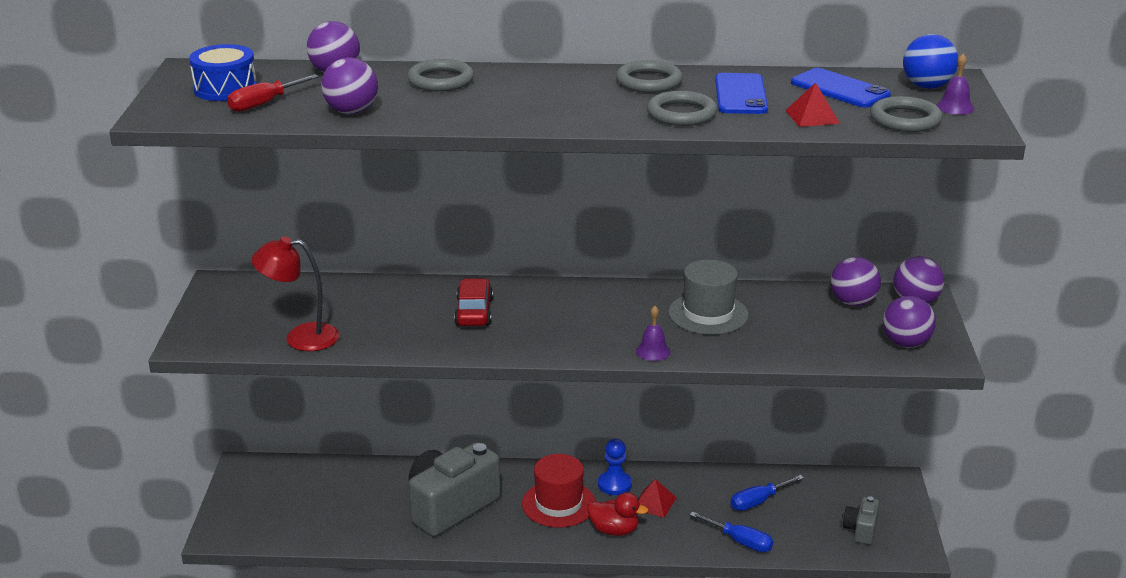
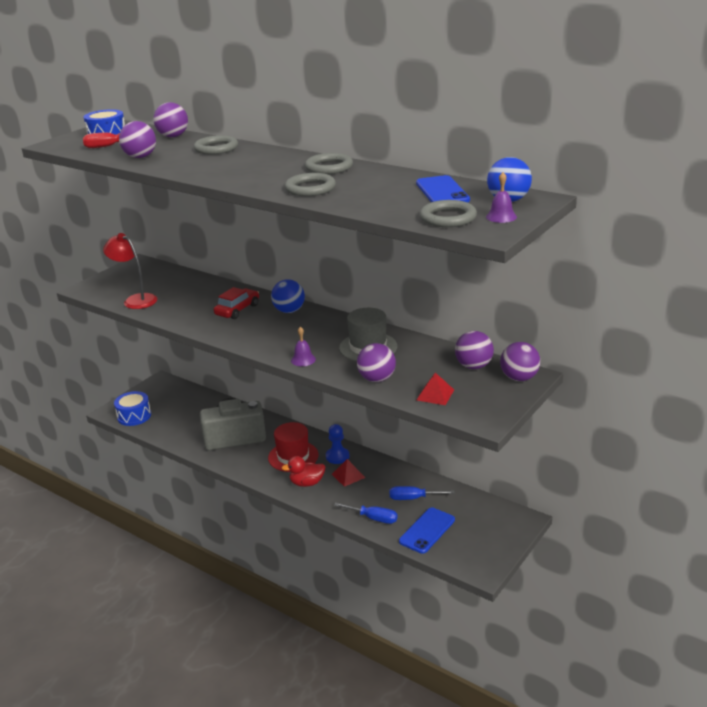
camera: 35 degrees right, 0 degrees up
(264, 528) = (134, 416): none -> blue drum
(546, 295) = (289, 311): none -> blue ball
(614, 530) = (307, 483): red duck -> red duck turned 120 degrees clockwise
(740, 95) = (369, 184): blue phone -> blue phone (427, 530)
(740, 541) = (373, 518): blue screwdriver -> blue screwdriver turned 45 degrees counterclockwise
(812, 117) = (388, 205): red pyramid -> red pyramid (435, 394)
(861, 530) = (460, 541): grey camera -> none
(906, 343) = (472, 402): purple ball -> purple ball (377, 379)

